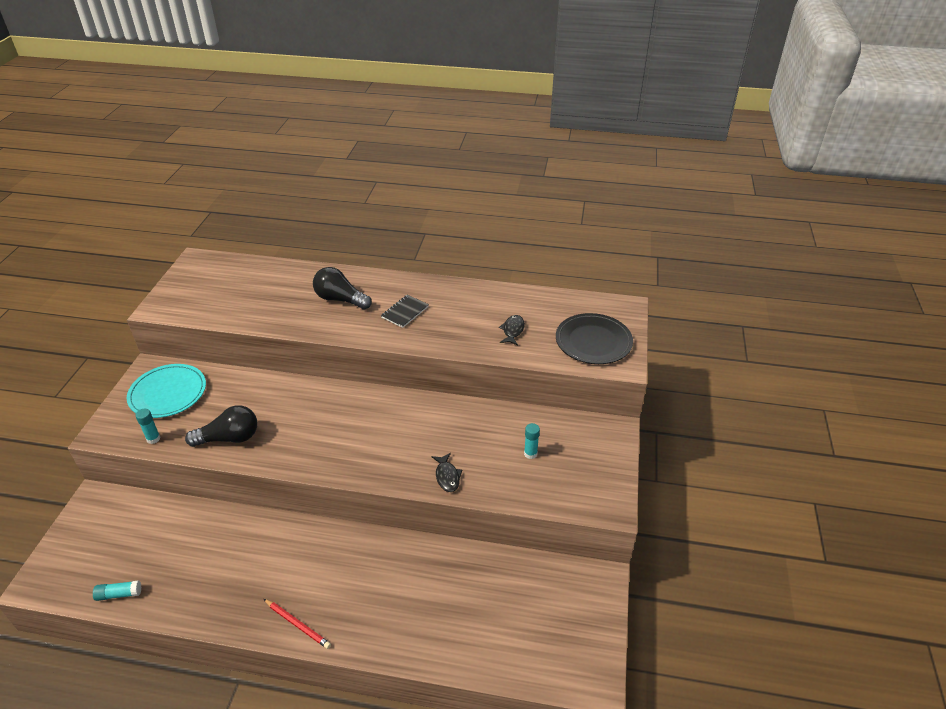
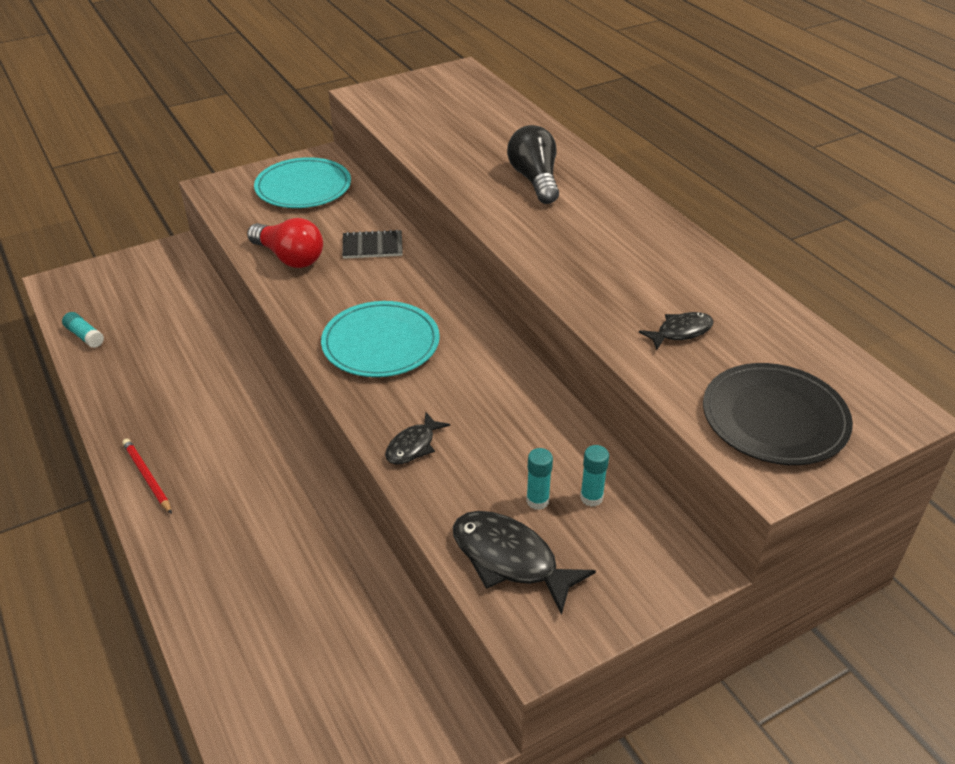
camera: 50 degrees right, 0 degrees up
(153, 439) = (238, 216): turquoise glue stick -> turquoise glue stick (591, 498)
(229, 438) = (290, 258): black light bulb -> red light bulb
(297, 624) = (147, 477): red pencil -> red pencil turned 150 degrees clockwise
(355, 443) = (381, 343): none -> turquoise plate
(405, 312) = (582, 232): black notebook -> black notebook (372, 246)
(555, 486) = (510, 559): none -> black fish

